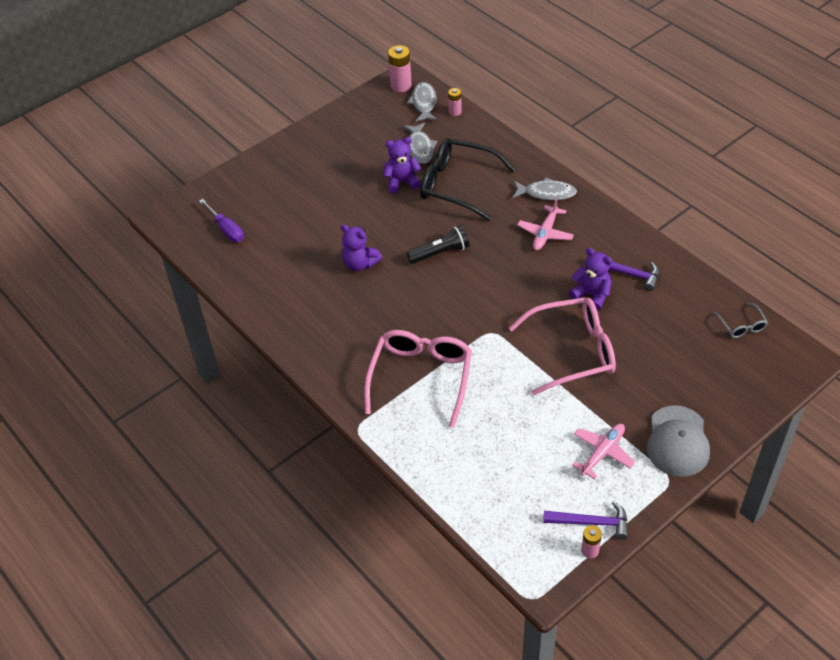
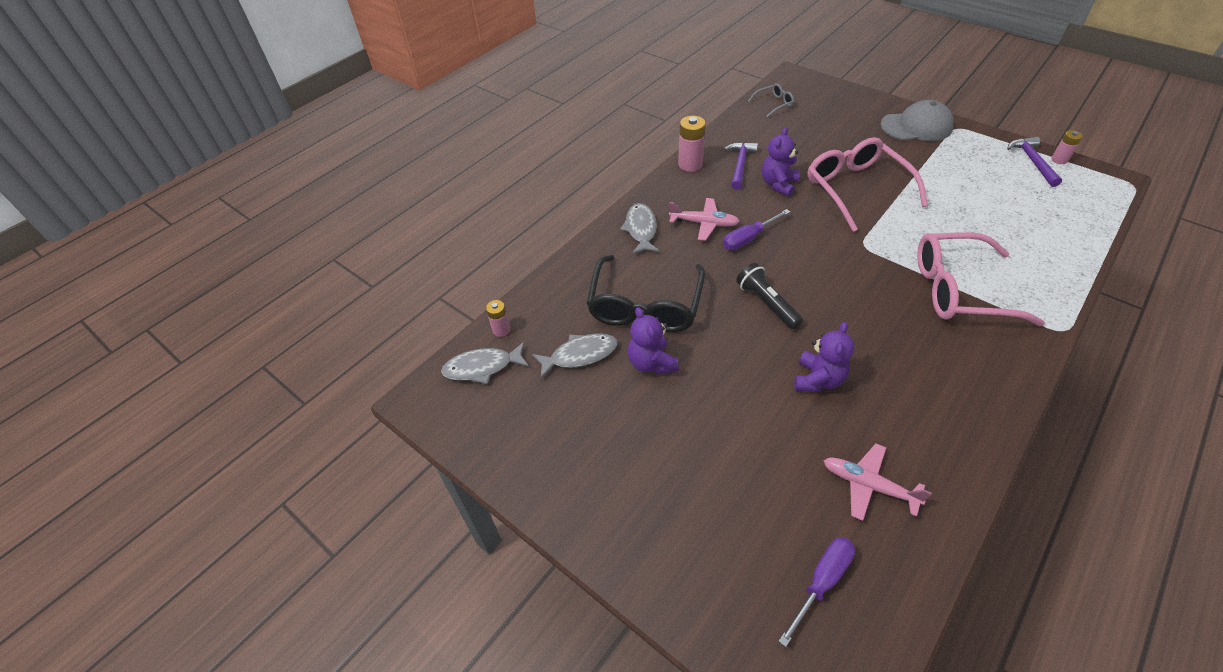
camera: 100 degrees left, 0 degrees up
(401, 85) = (441, 402): pink battery -> pink battery (690, 164)
(518, 257) = (748, 239): none -> purple screwdriver
(602, 453) = (958, 162): pink plane -> pink plane (869, 485)

